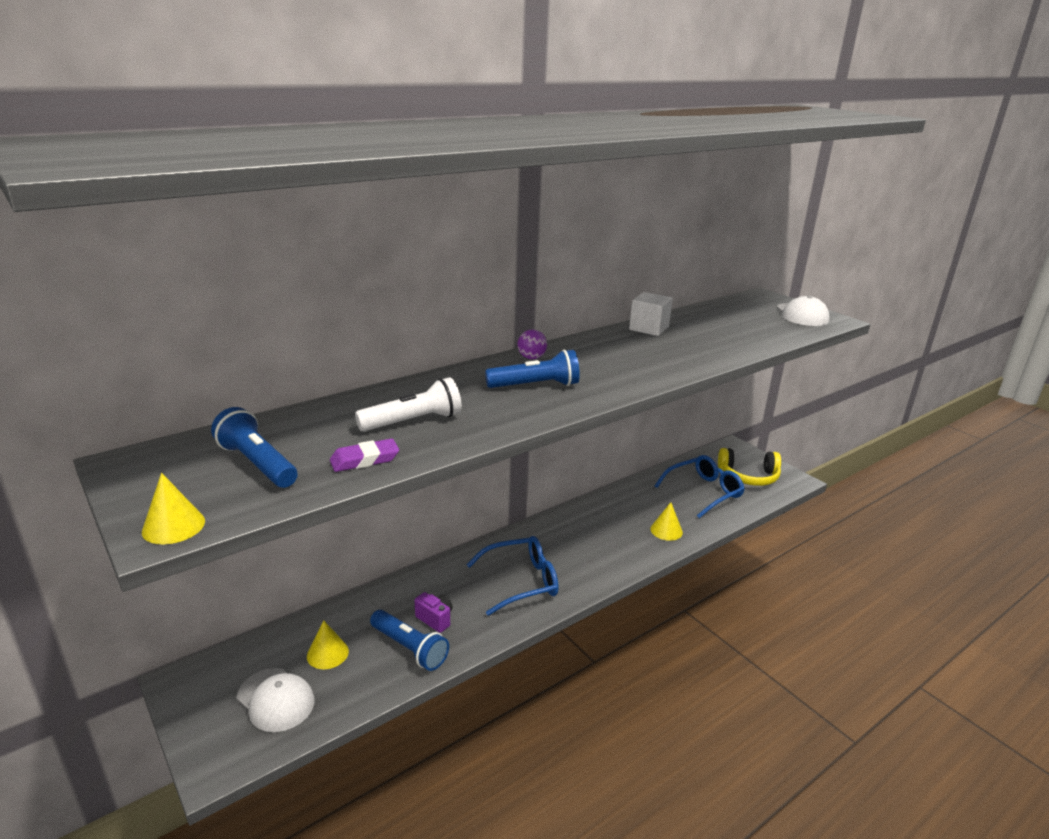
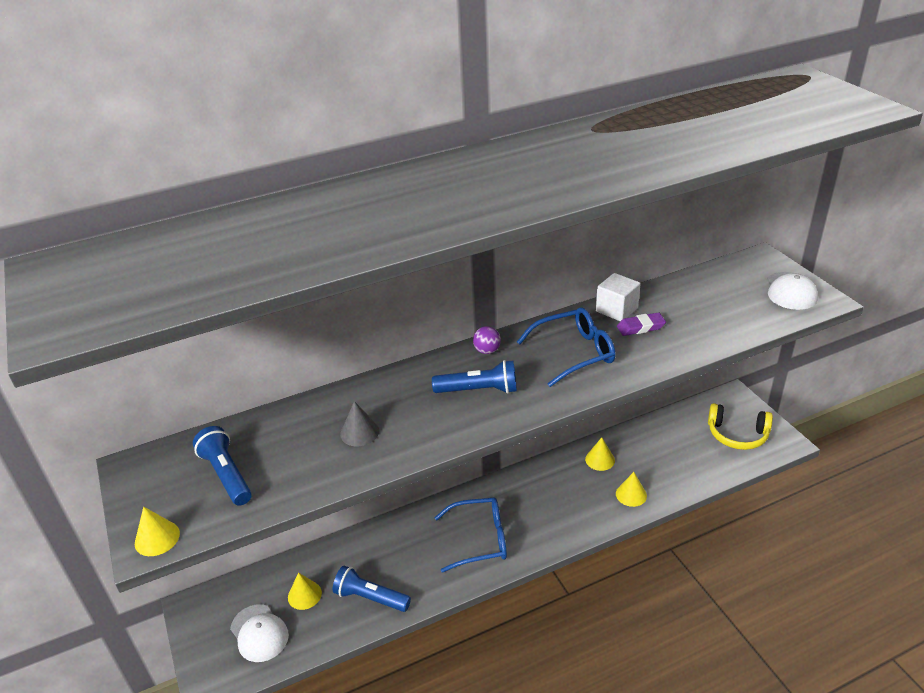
camera: 15 degrees right, 10 degrees up
(365, 460) = (309, 476): purple eraser -> purple eraser (640, 327)
(409, 648) = (370, 598): blue flashlight -> blue flashlight turned 150 degrees clockwise
(413, 422) = (359, 432): white flashlight -> grey cone
(435, 619) = (397, 571): purple camera -> none
(625, 503) = (600, 459): none -> yellow cone
(704, 492) = (683, 451): blue glasses -> blue glasses (574, 353)

